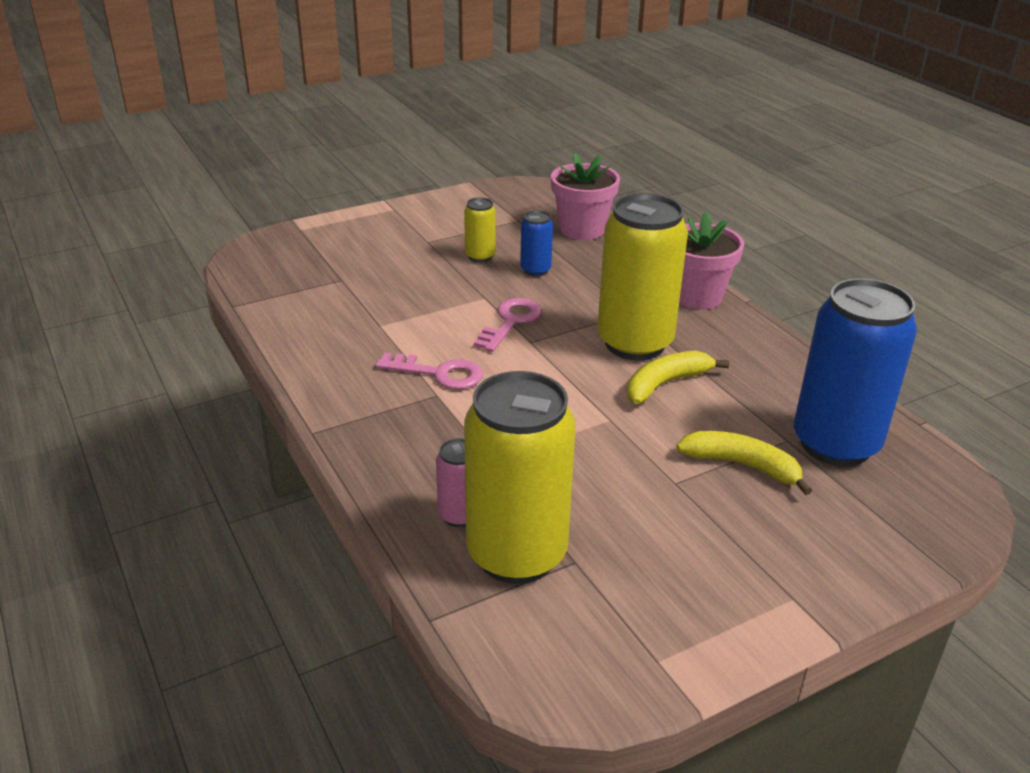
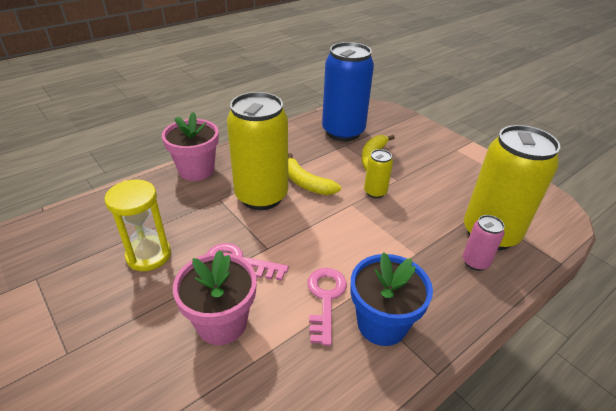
camera: 100 degrees left, 5 degrees up
(389, 407) = (382, 324): none -> blue flower pot
(480, 256) = (114, 299): yellow can -> yellow can (375, 192)
(535, 270) = (148, 255): blue can -> yellow hourglass
(582, 229) = (72, 231): pink flower pot -> pink flower pot (222, 323)

